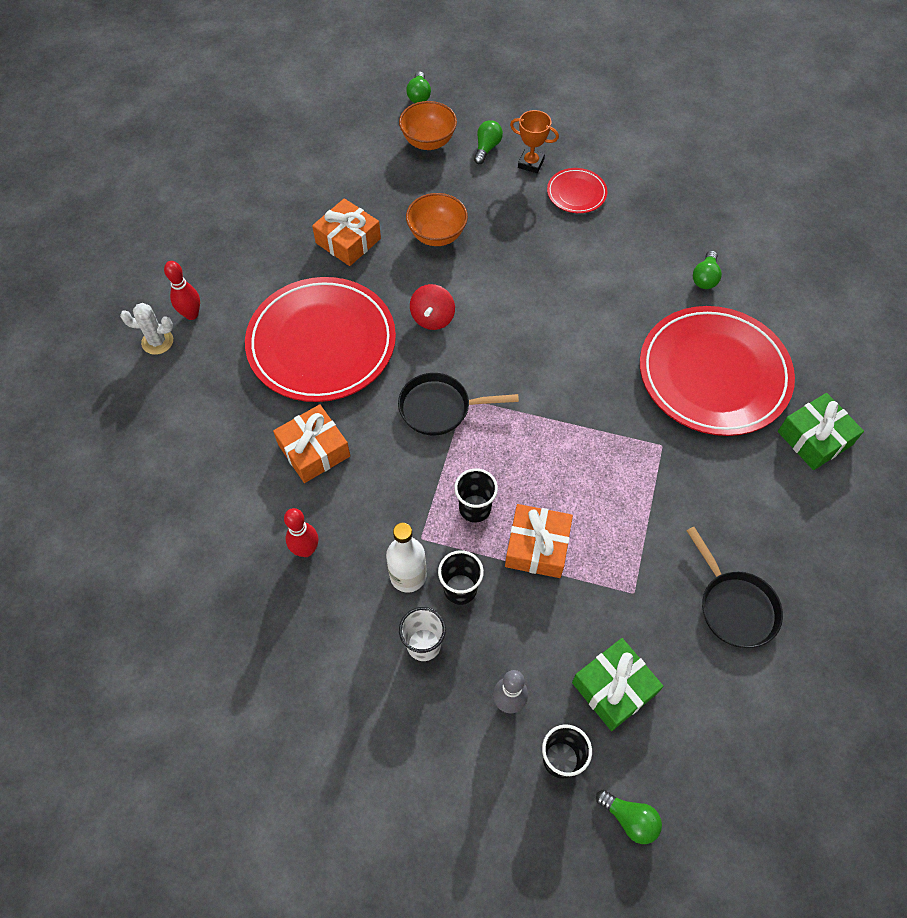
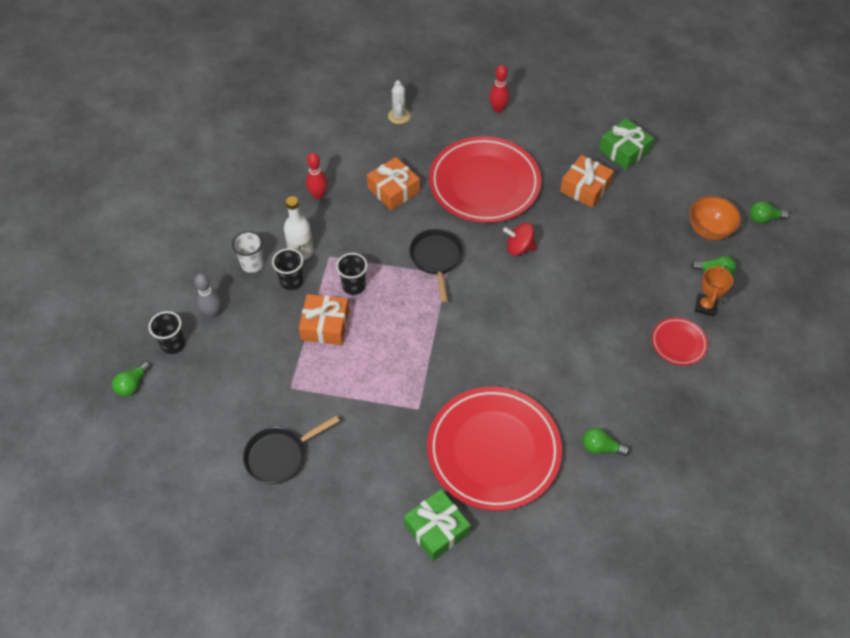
camera: 85 degrees right, 5 degrees down
(157, 341) = (472, 95): white cactus -> white cactus (399, 116)
(437, 235) = (604, 244): orange bowl -> none
(614, 688) = (219, 375): green gift -> green gift (624, 151)

